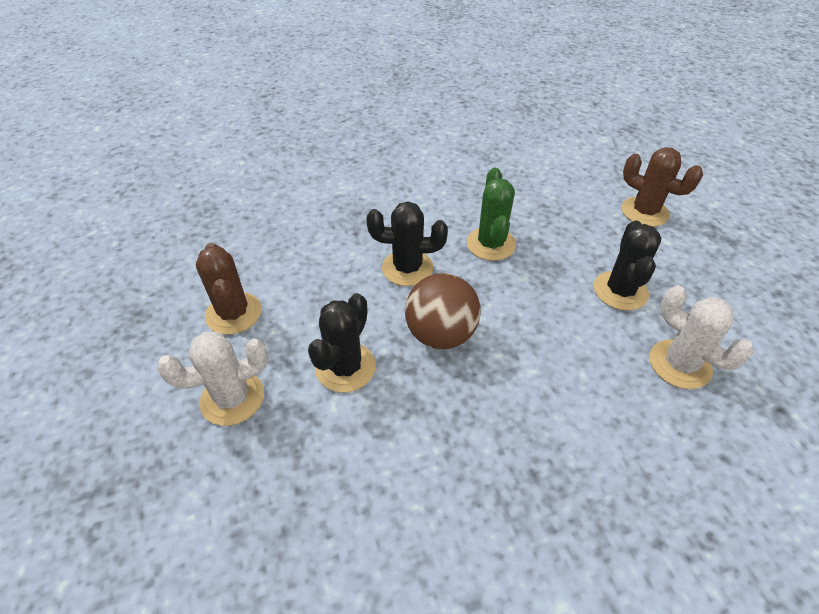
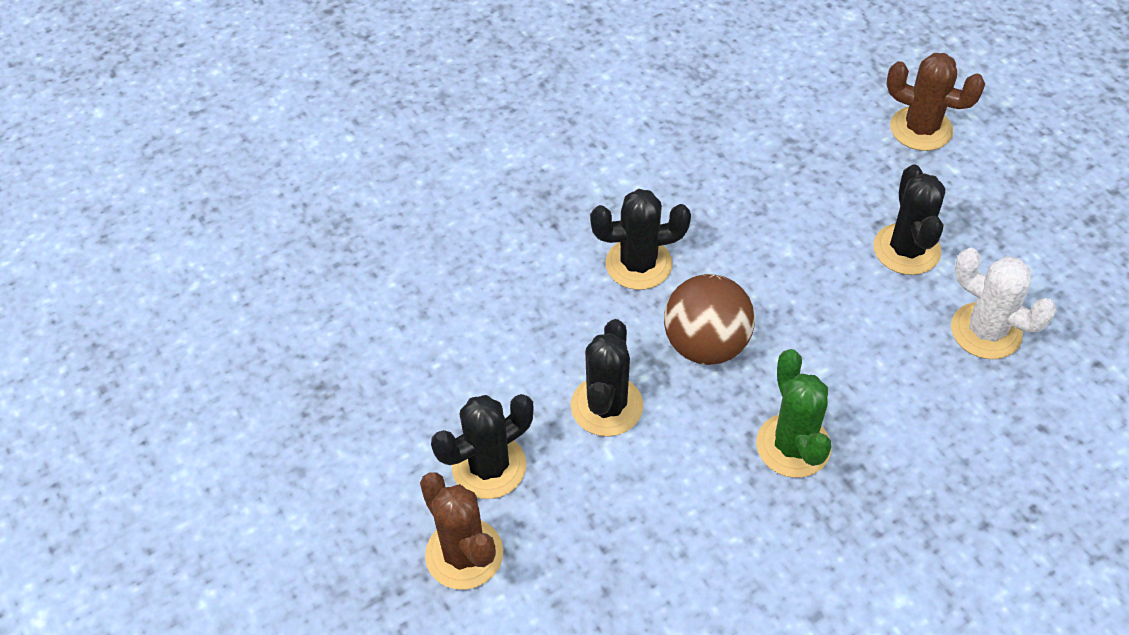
camera: 10 degrees left, 5 degrees up
(232, 398) = (489, 466): white cactus -> black cactus
(233, 313) = (443, 364): brown cactus -> brown cactus (464, 554)
(491, 244) = (735, 211): green cactus -> green cactus (793, 446)

